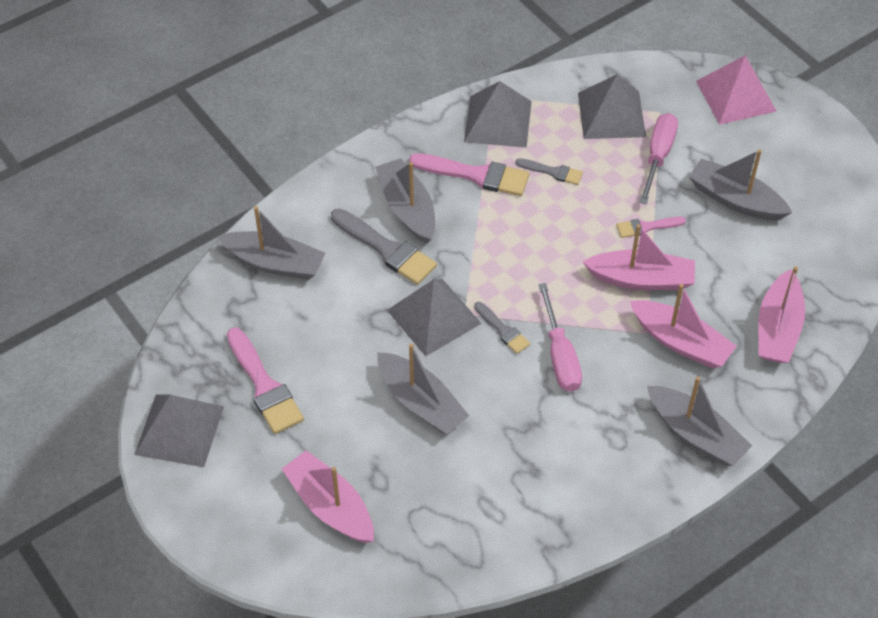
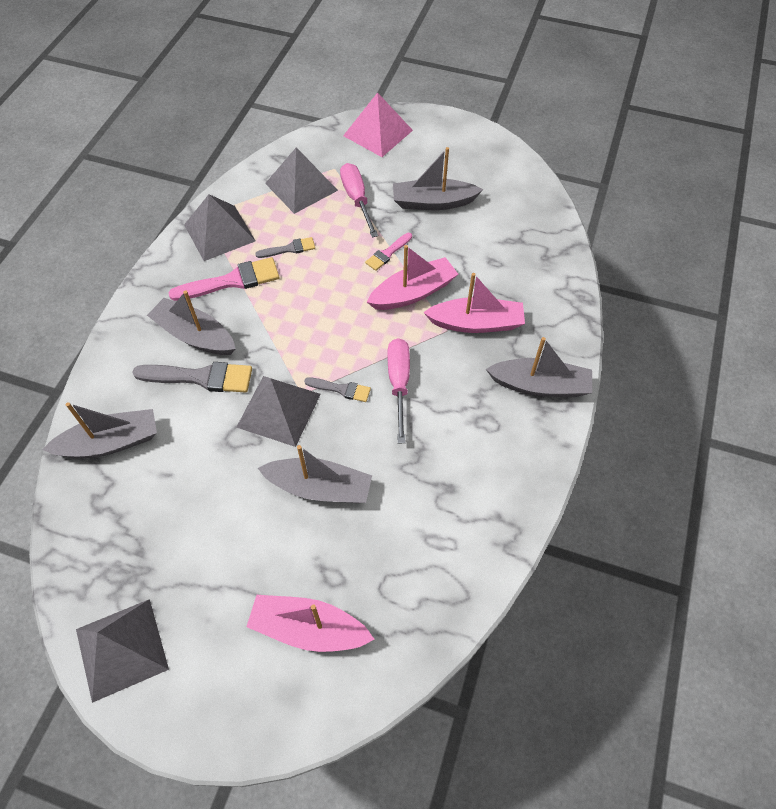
camera: 35 degrees left, 5 degrees up
(264, 385) = (174, 556): pink brush -> none
(560, 355) = (399, 384): pink screwdriver -> pink screwdriver turned 135 degrees counterclockwise
(778, 328) = (532, 276): pink boat -> none

